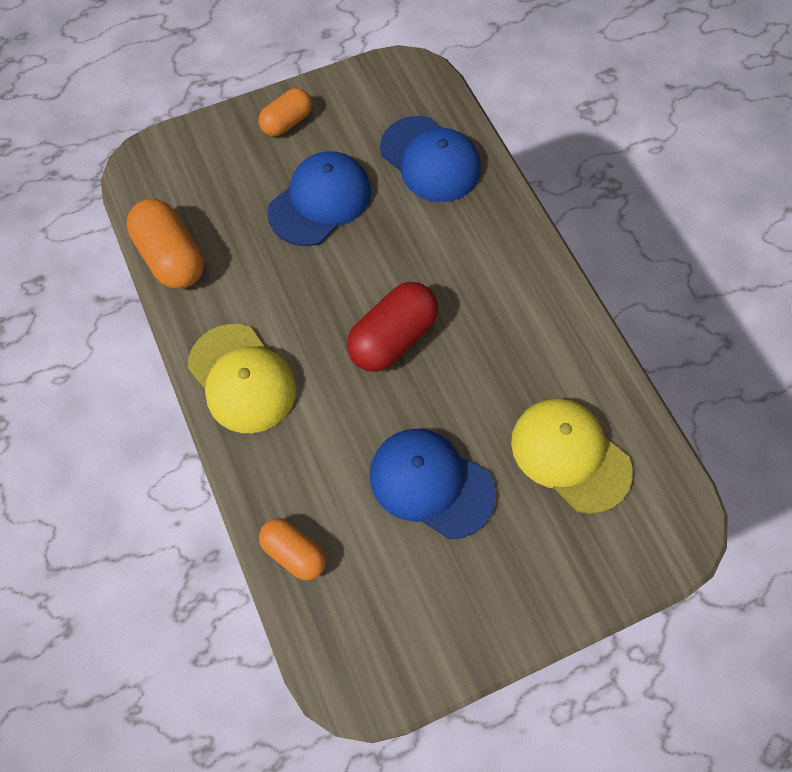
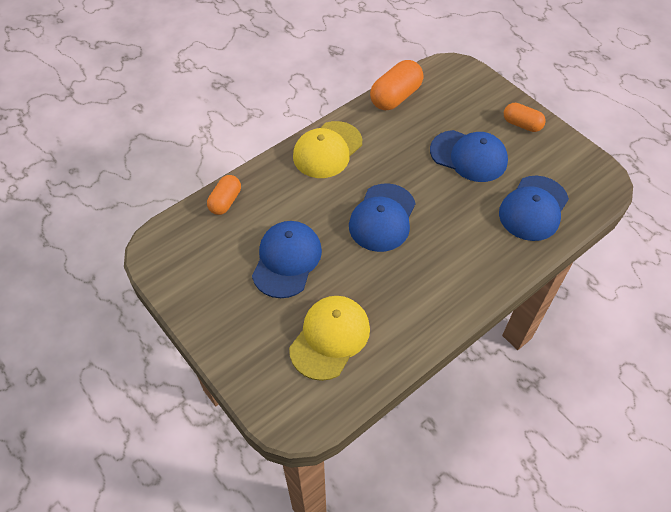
camera: 75 degrees right, 10 degrees down
(393, 338) = (382, 218): red capsule -> blue cap

